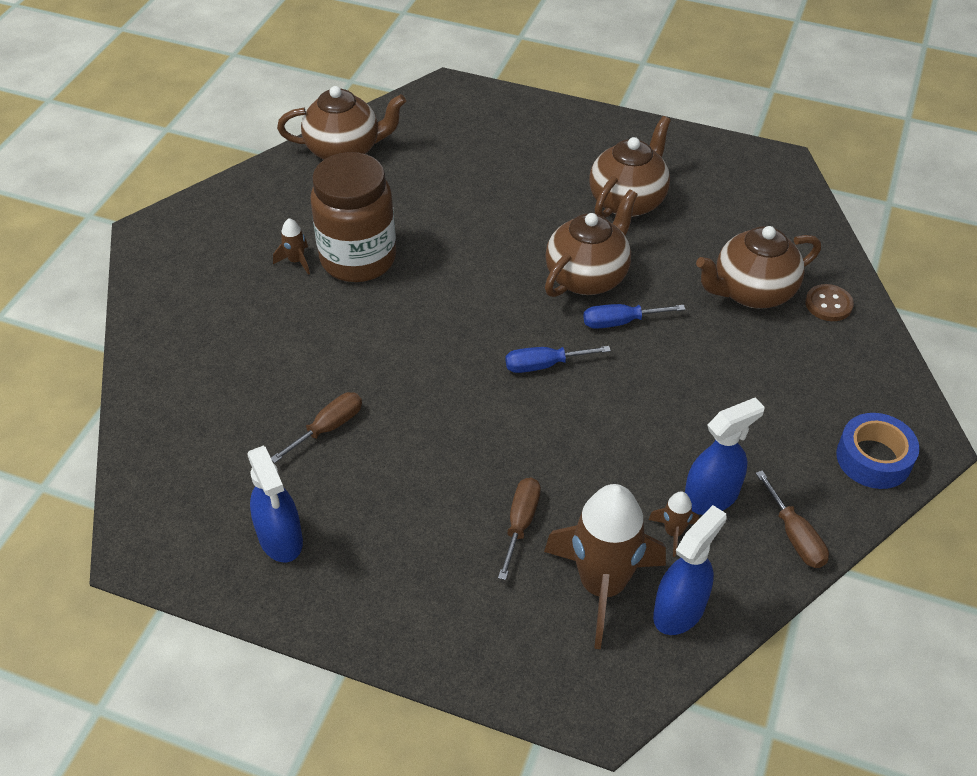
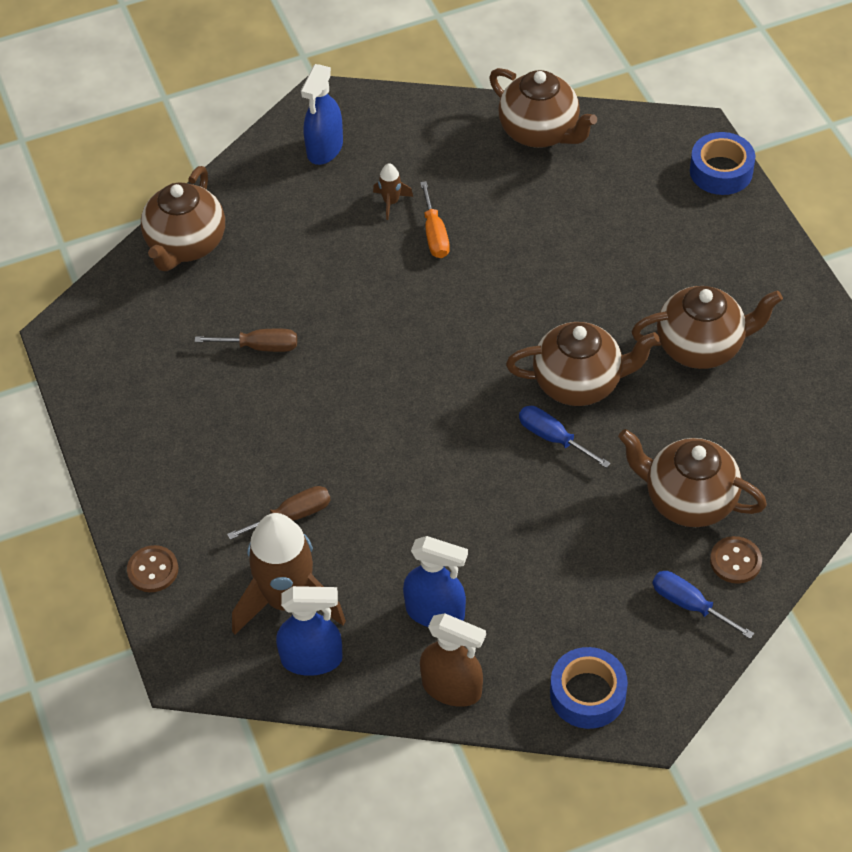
camera: 50 degrees right, 5 degrees up
(164, 404) = (186, 245): none -> brown teapot
(281, 539) = (146, 396): blue spray bottle -> blue spray bottle (325, 149)
(358, 259) = (434, 234): brown jar -> orange screwdriver
(469, 663) = (153, 570): none -> brown button
(494, 99) = (721, 171): none -> blue tape
(544, 365) = (454, 423): blue screwdriver -> blue screwdriver (689, 605)
(673, 532) = (377, 610): brown rocket -> none
(795, 536) = (452, 688): brown screwdriver -> brown spray bottle

